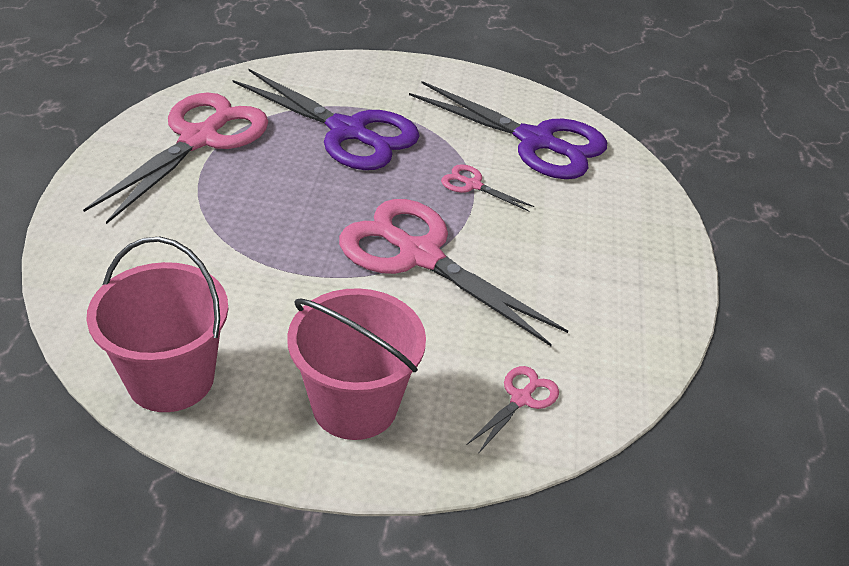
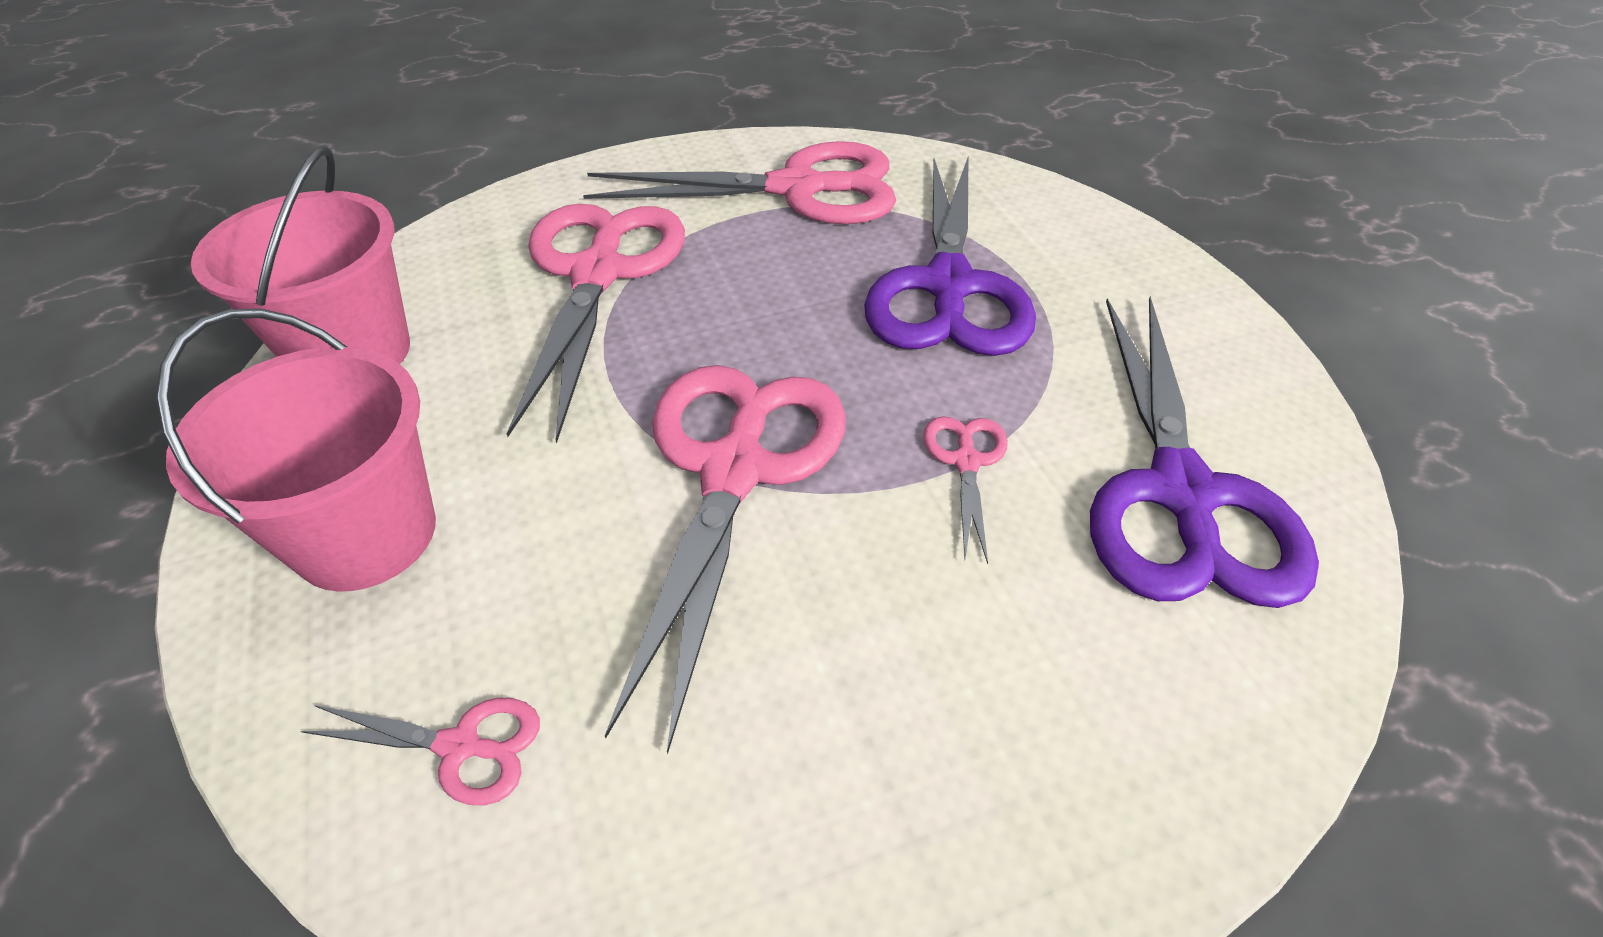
camera: 65 degrees right, 5 degrees up
(200, 246) = (598, 274): none -> pink scissors

